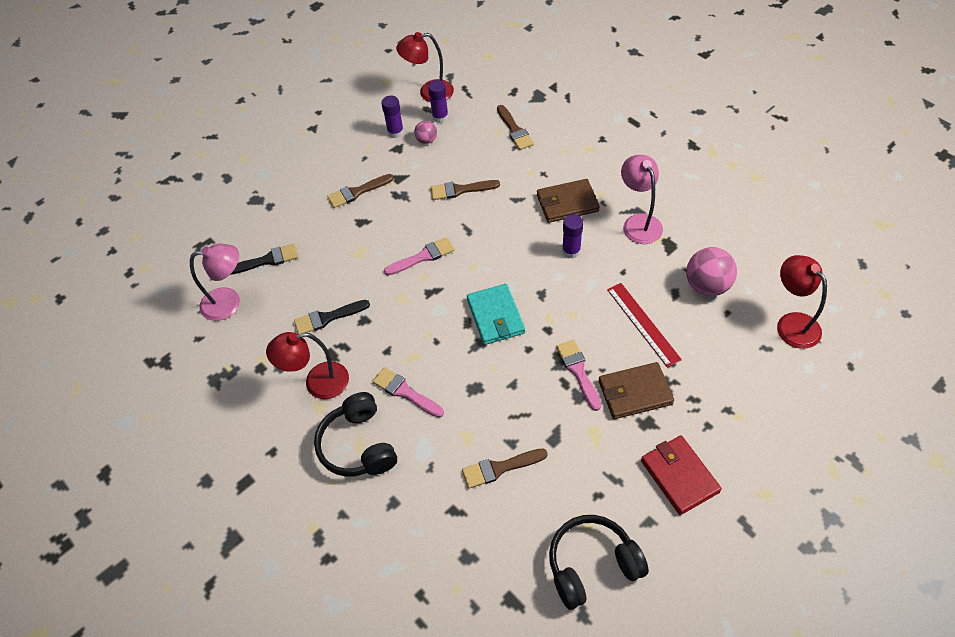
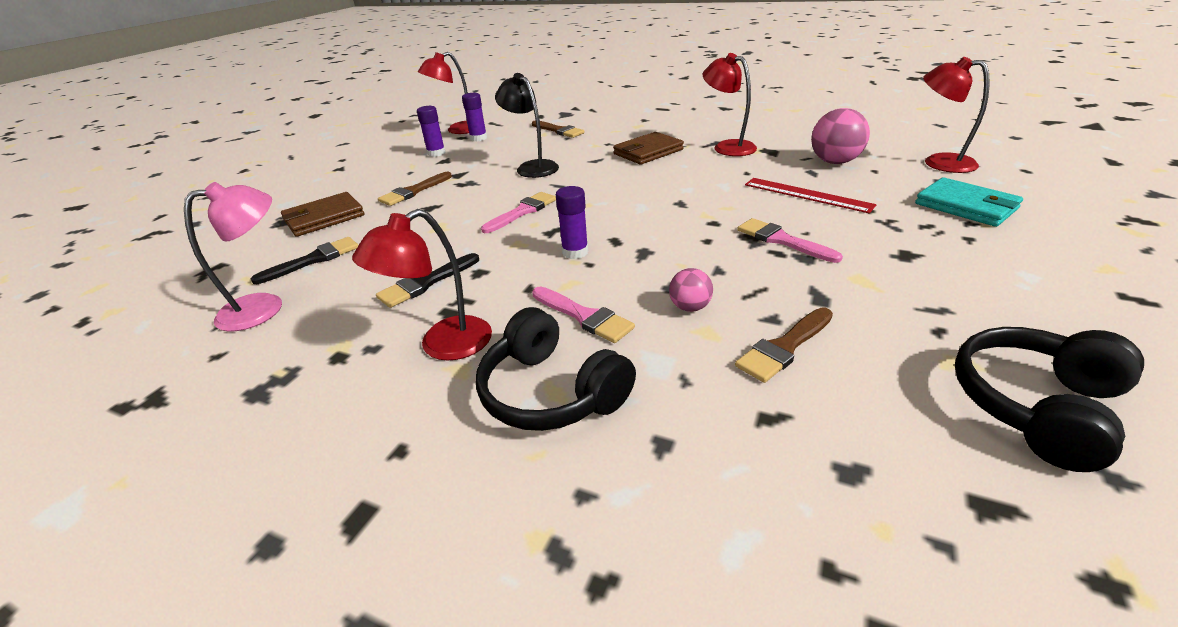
camera: 25 degrees left, 20 degrees down
(405, 392) = (583, 316): pink brush -> pink brush turned 150 degrees counterclockwise
(426, 140) = (473, 151): pink ball -> pink ball (689, 307)
(461, 190) = (532, 167): brown brush -> black lamp
(495, 316) = (645, 228): turquoise wallet -> turquoise wallet (966, 206)
(571, 251) = (681, 173): purple glue stick -> purple glue stick (575, 252)
(634, 392) = (862, 238): brown wallet -> brown wallet (324, 218)
(639, 222) = (727, 147): pink lamp -> red lamp
(679, 476) = (1002, 283): red wallet -> none

